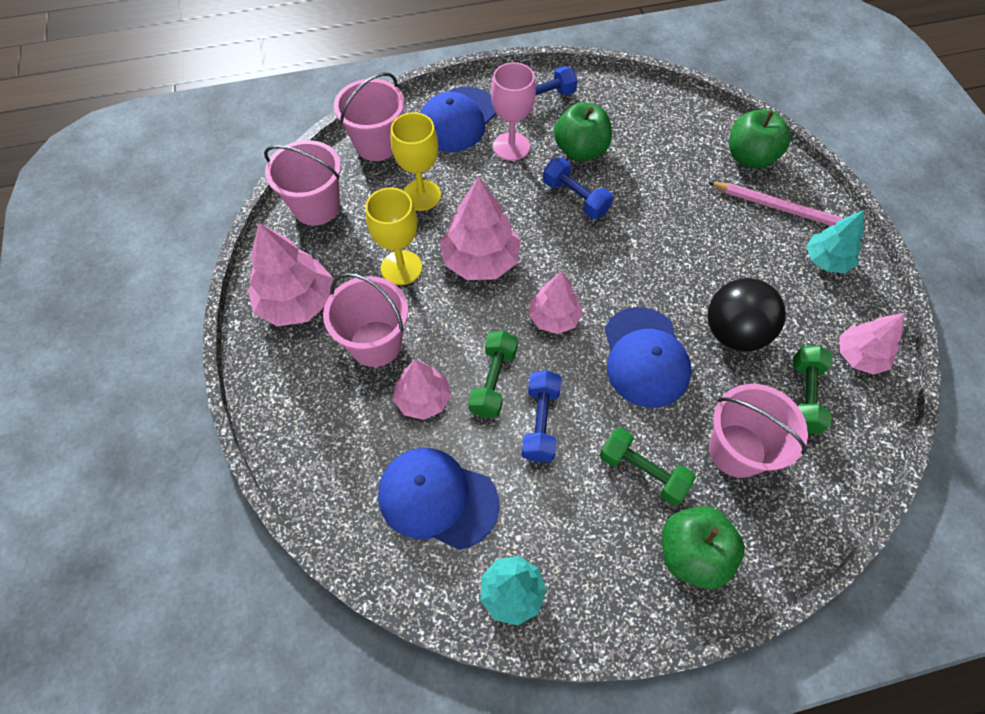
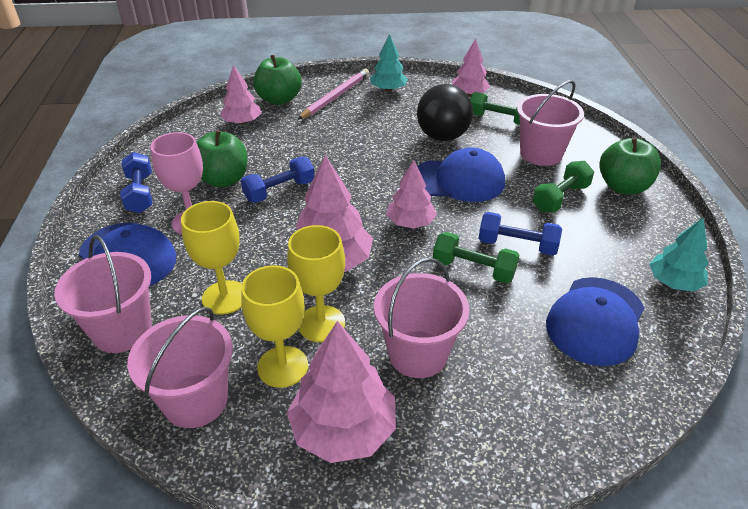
camera: 80 degrees left, 20 degrees down
(352, 251) = (283, 366): none -> yellow goblet
(423, 399) = (489, 321): pink tree -> pink tree (242, 122)

